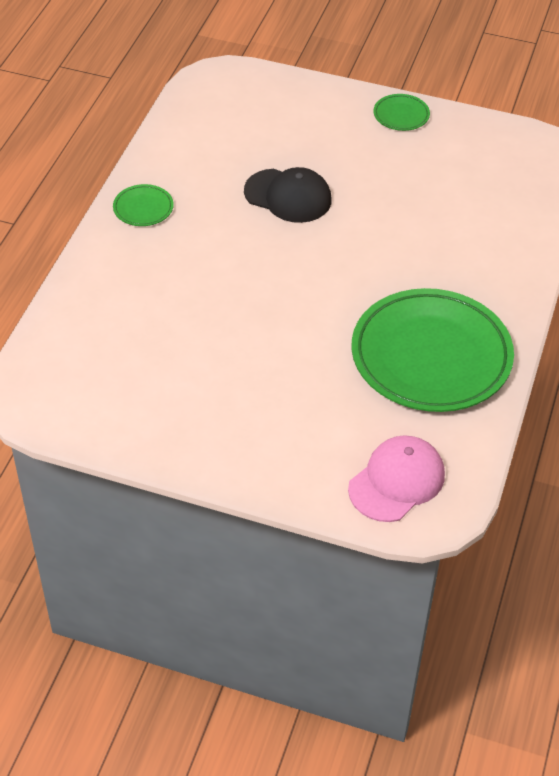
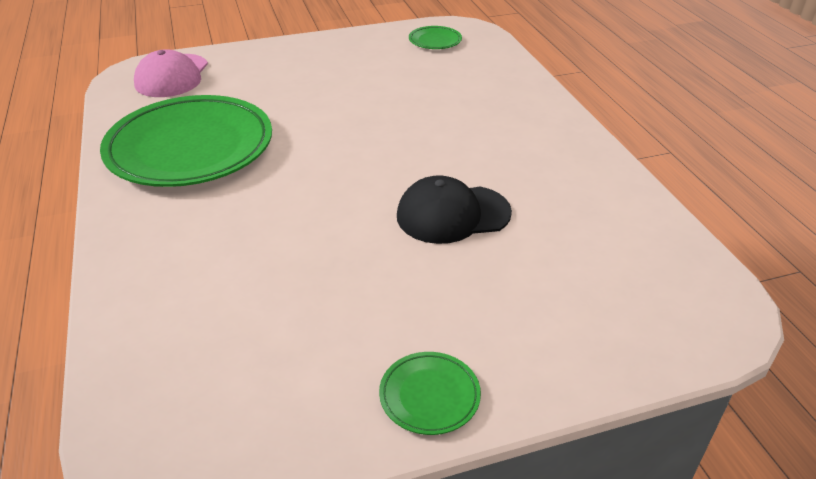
camera: 145 degrees right, 10 degrees down
(143, 208) = (564, 145): green plate -> green plate (435, 41)

